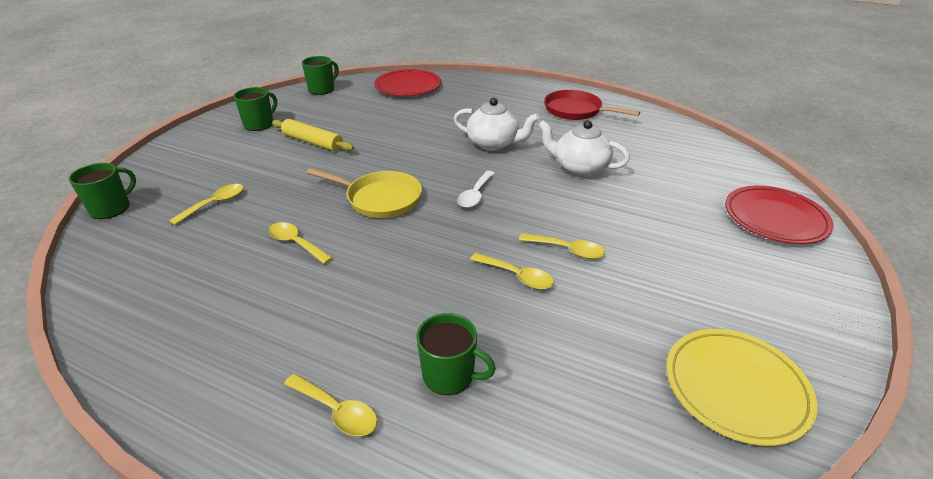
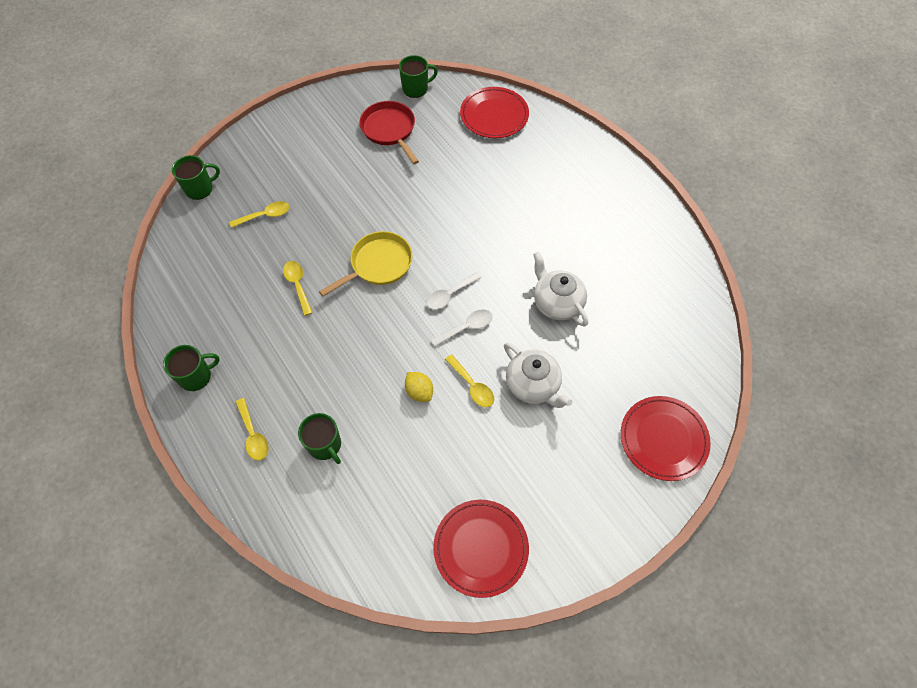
camera: 30 degrees right, 25 degrees up
(259, 124) = (339, 123): green mug -> green mug (196, 376)
(313, 142) = (367, 168): yellow rolling pin -> none
(379, 199) = (378, 264): yellow pan -> yellow pan turned 90 degrees counterclockwise
(494, 144) = (510, 238): white teapot -> white teapot (533, 385)
(515, 211) = (466, 327): none -> white spoon
(517, 276) = (419, 391): yellow spoon -> yellow lemon
(576, 111) = (622, 223): red pan -> red pan (390, 130)
(735, 388) = (480, 548): yellow plate -> red plate

